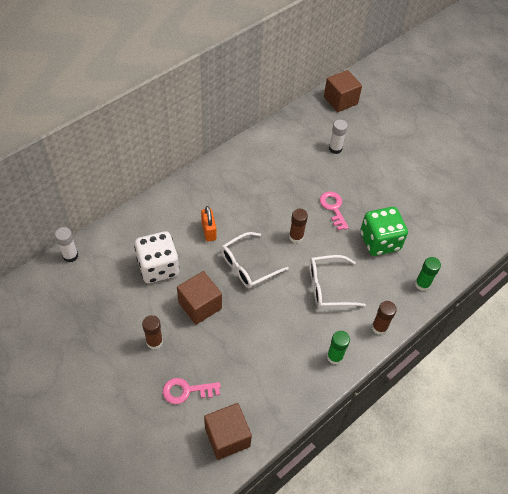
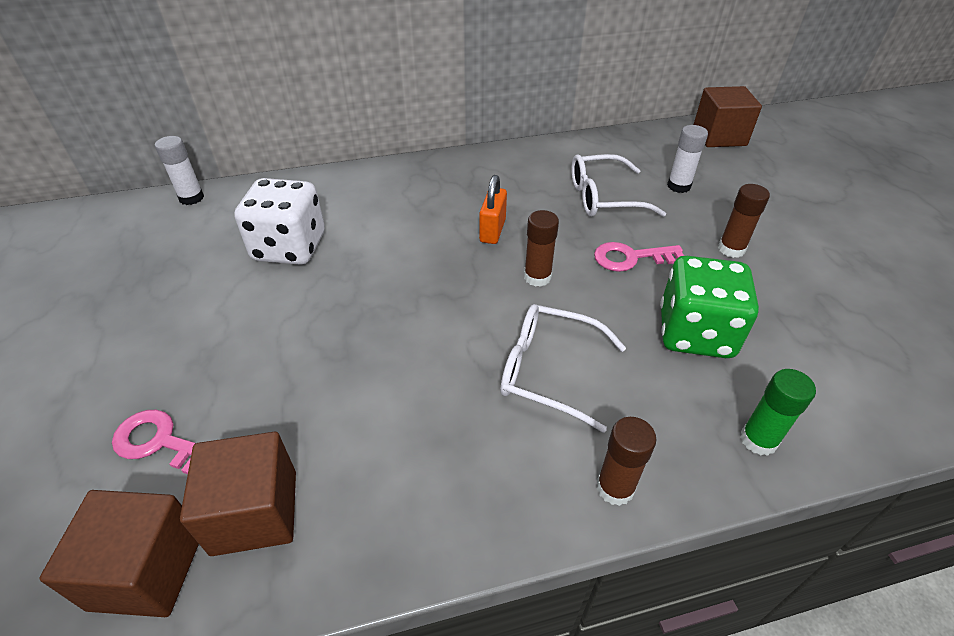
camera: 30 degrees right, 10 degrees down
(154, 342) = (188, 343): brown glue stick -> brown glue stick (731, 249)
(200, 305) = (303, 318): brown cube -> brown cube (255, 512)
(209, 231) = (402, 227): orange padlock -> orange padlock (492, 231)
(248, 266) = (426, 290): white glasses -> white glasses (604, 197)
(333, 208) = (630, 258): pink key -> pink key turned 105 degrees counterclockwise
(334, 357) = (481, 506): green glue stick -> none

